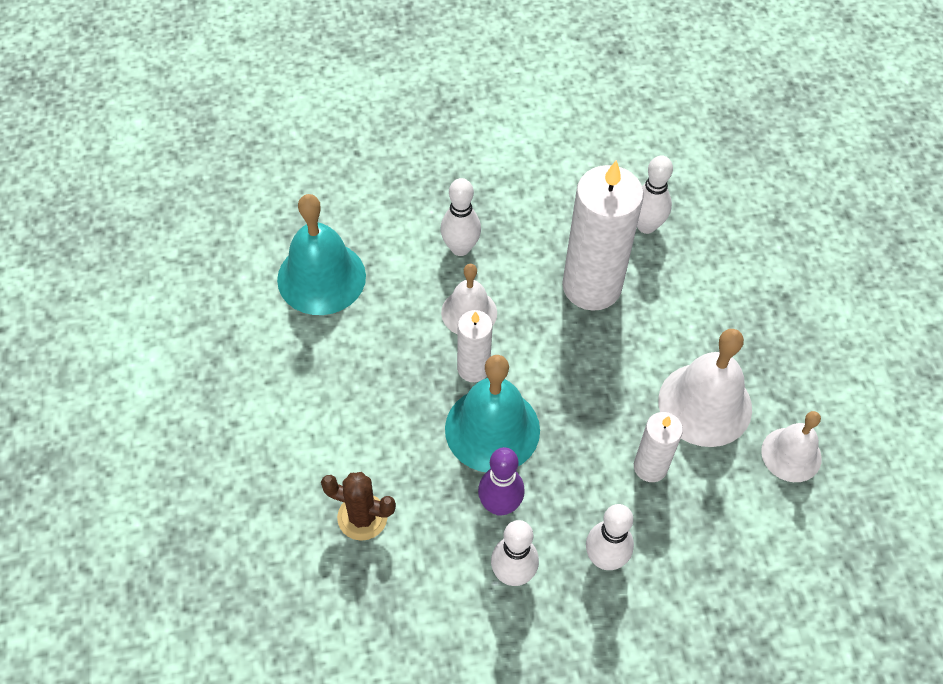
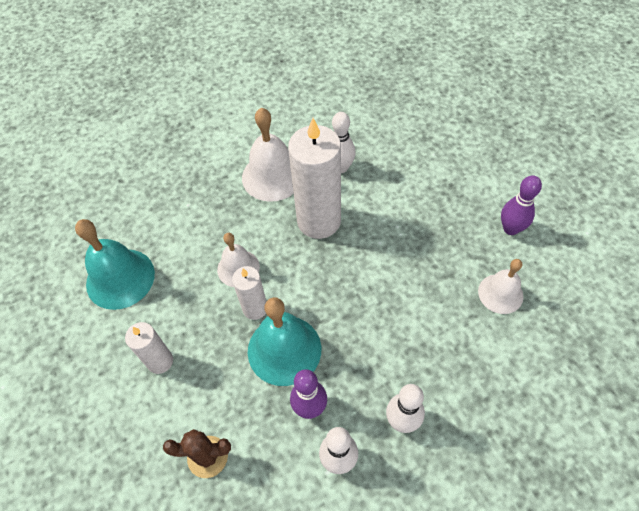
camera: 15 degrees left, 0 degrees up
(460, 248) = (216, 224): white bowling pin -> none
(650, 467) = (408, 337): white candle -> white candle (160, 361)
(705, 404) = (428, 278): white bell -> white bell (272, 176)
(841, 378) = (510, 229): none -> purple bowling pin

